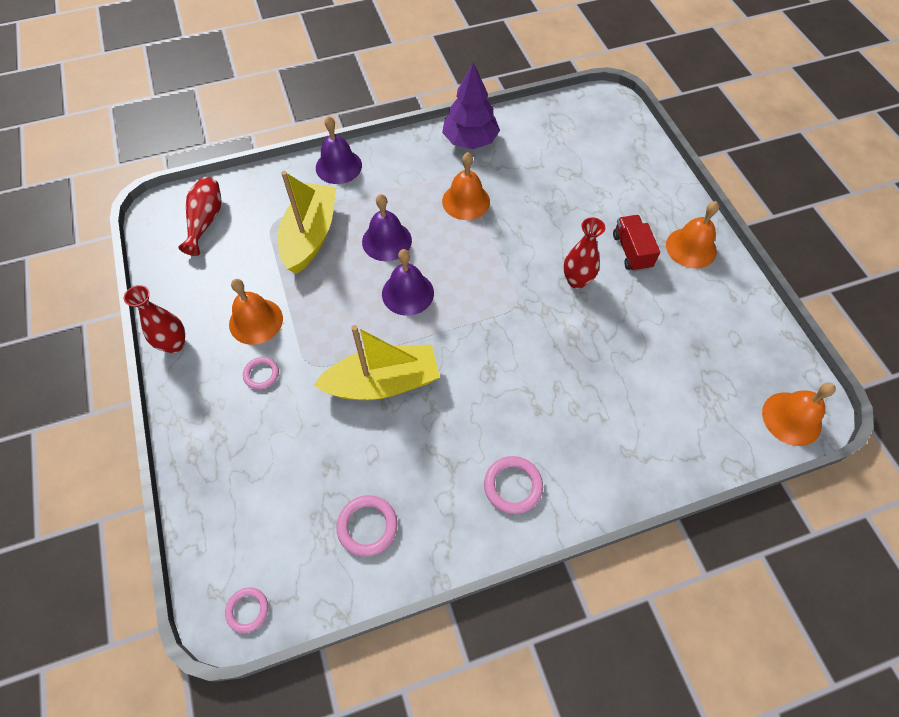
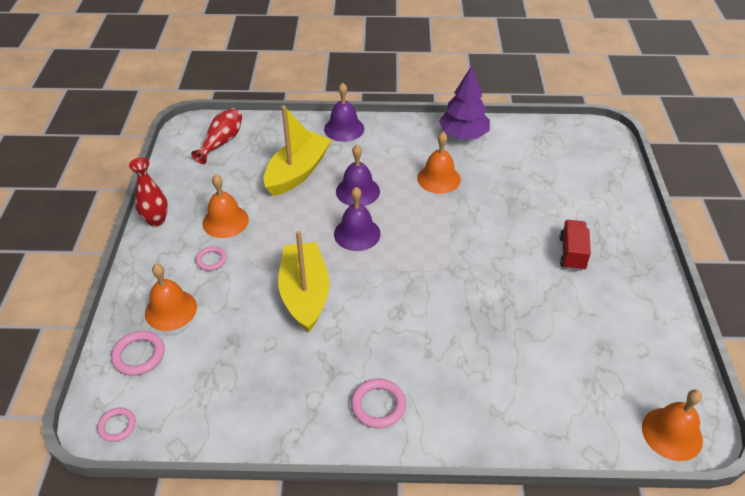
camera: 20 degrees right, 15 degrees down
(367, 526) = (241, 396): pink ring -> pink ring (139, 355)
(383, 383) = (305, 294): yellow boat -> yellow boat turned 105 degrees counterclockwise
(576, 280) = (510, 263): red vase -> none
(691, 248) = (631, 265): orange bell -> orange bell (171, 310)

